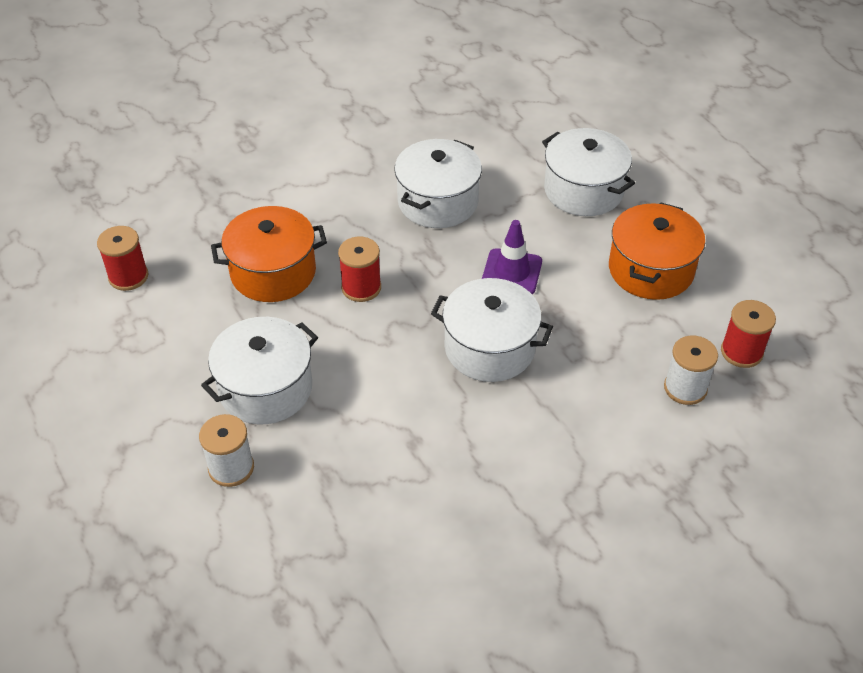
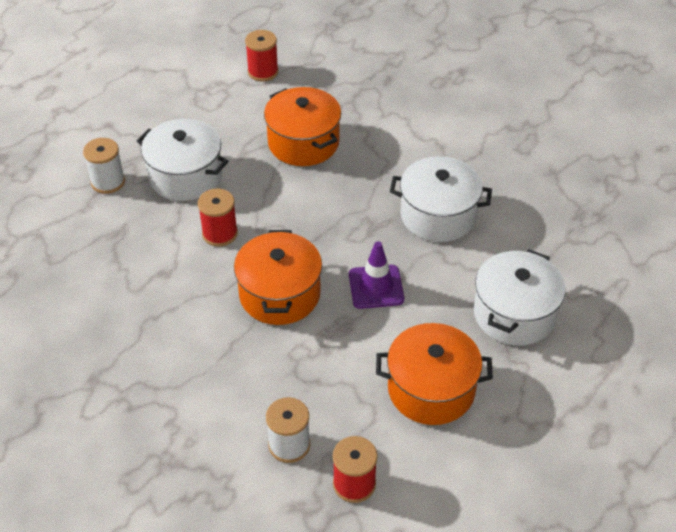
camera: 70 degrees right, 0 degrees up
(361, 287) = (311, 197): red spool -> red spool (220, 233)
(489, 348) = (280, 294): white pot -> orange pot

